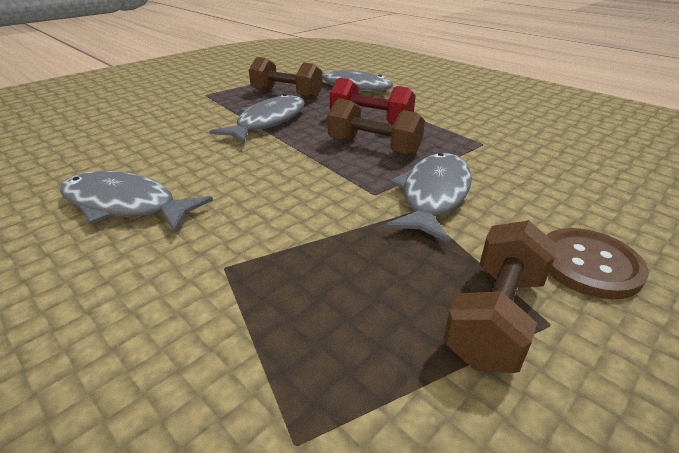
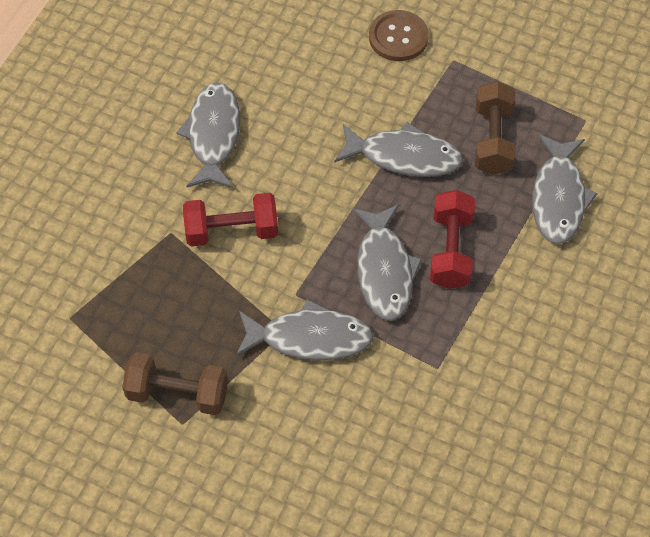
camera: 70 degrees right, 25 degrees up
(264, 218) = (232, 231): none -> red dumbbell
(374, 147) = (384, 270): brown dumbbell -> grey fish
(588, 264) = (251, 450): brown button -> brown button (398, 37)

